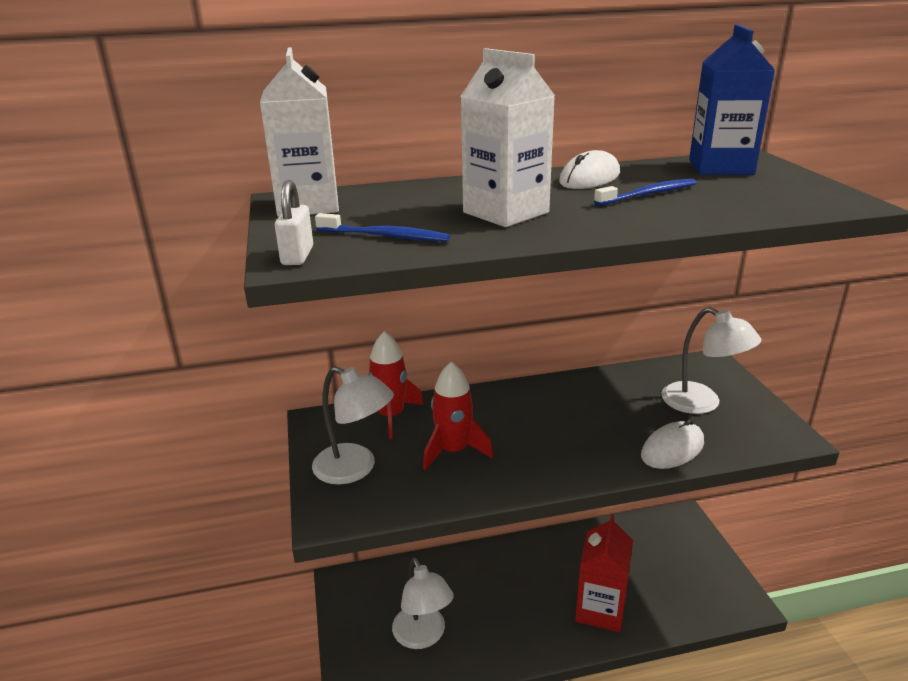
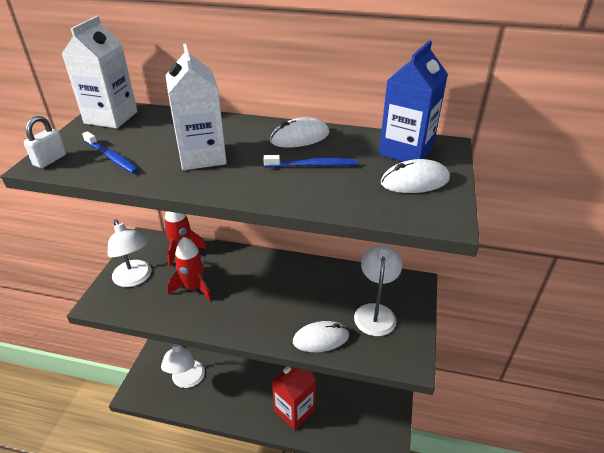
camera: 25 degrees right, 10 degrees up
(701, 403) = (375, 312): white lamp -> white lamp turned 150 degrees counterclockwise
(772, 185) = (414, 181): none -> white mouse

